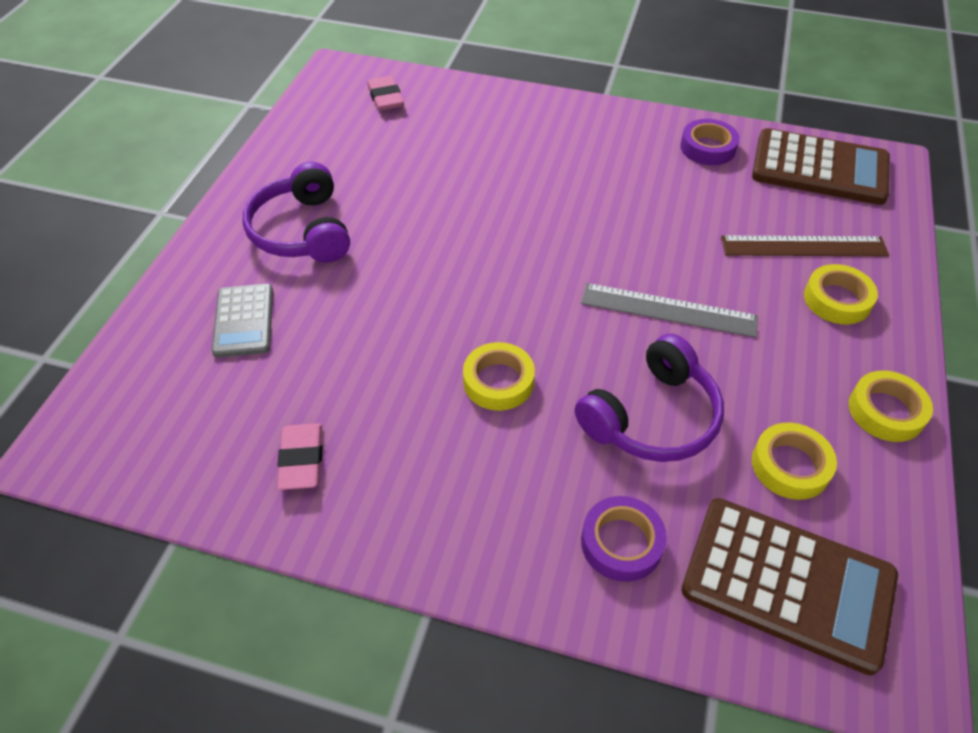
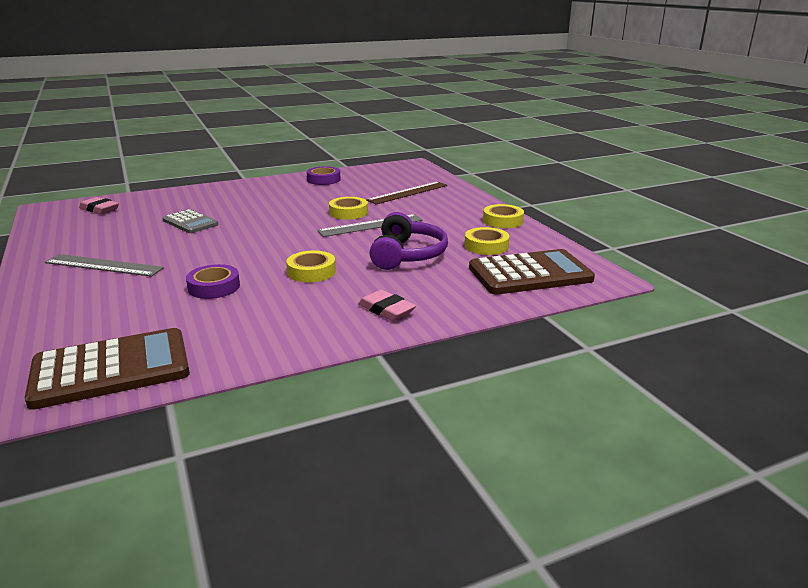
camera: 40 degrees left, 25 degrees down
(244, 321) = (105, 307): grey calculator -> grey calculator (190, 222)
(302, 231) = (103, 265): purple headphones -> grey ruler
(302, 459) = (224, 337): pink eraser -> pink eraser (386, 310)
(621, 543) = (445, 292): purple tape -> purple tape (214, 287)
(819, 168) = (385, 172): brown calculator -> brown calculator (111, 369)
(837, 300) = (442, 201): yellow tape -> yellow tape (348, 212)

